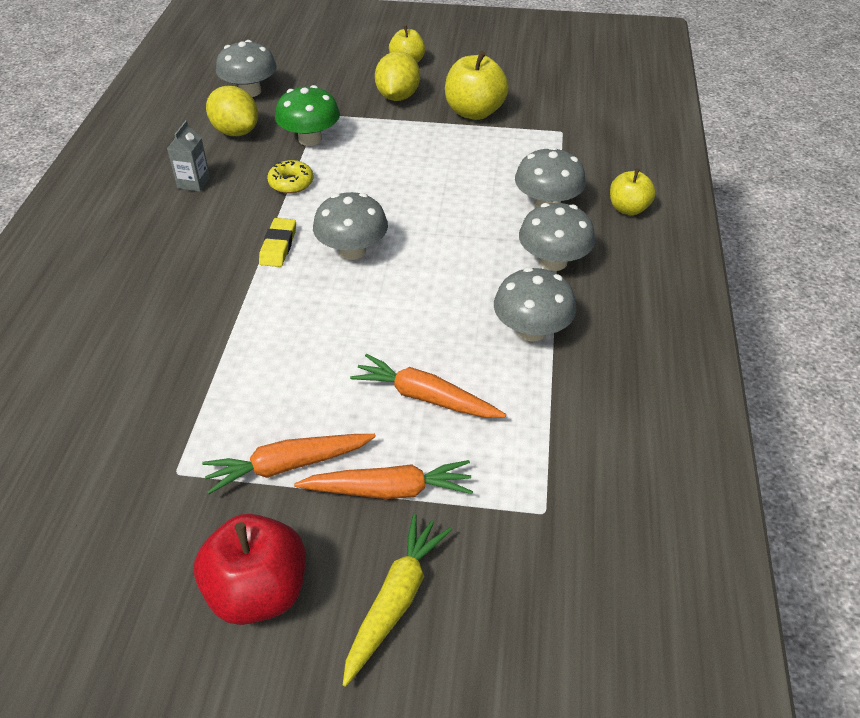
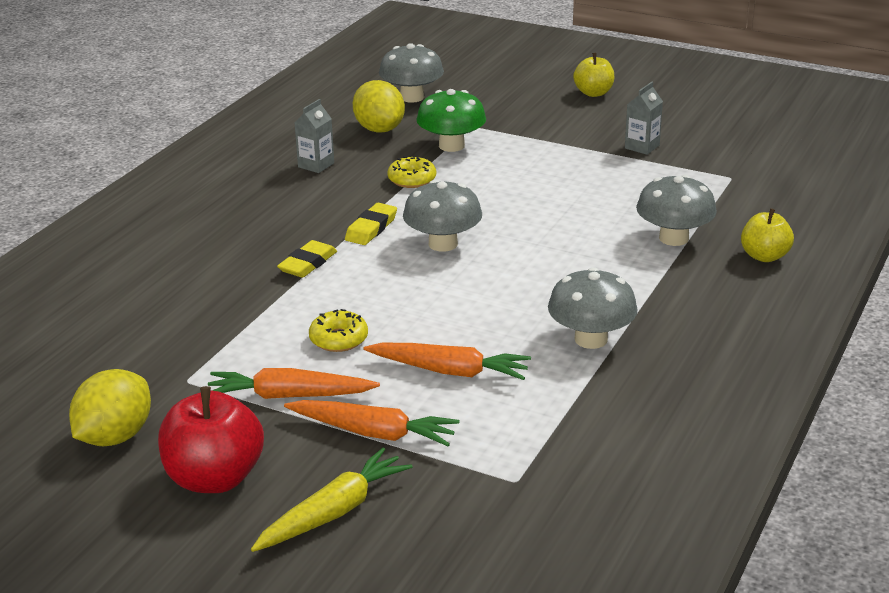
camera: 20 degrees right, 15 degrees down
(236, 300) = (308, 263): none -> yellow eraser
(305, 384) = (339, 339): none -> yellow donut
(398, 96) = (565, 122): yellow lemon -> yellow lemon (115, 436)
(425, 397) = (449, 371): orange carrot -> orange carrot turned 150 degrees clockwise
(474, 112) = (642, 147): yellow apple -> grey carton
(553, 261) = (650, 287): grey mushroom -> none

